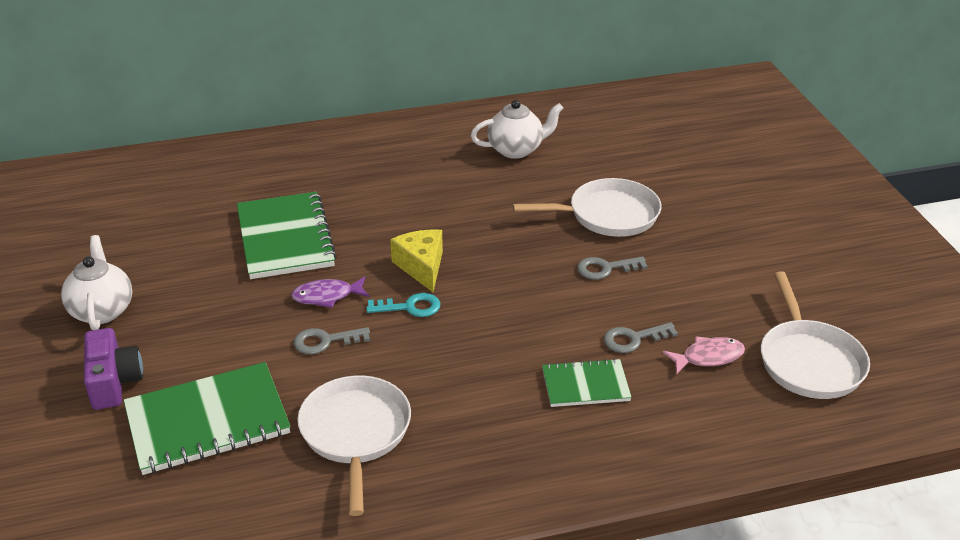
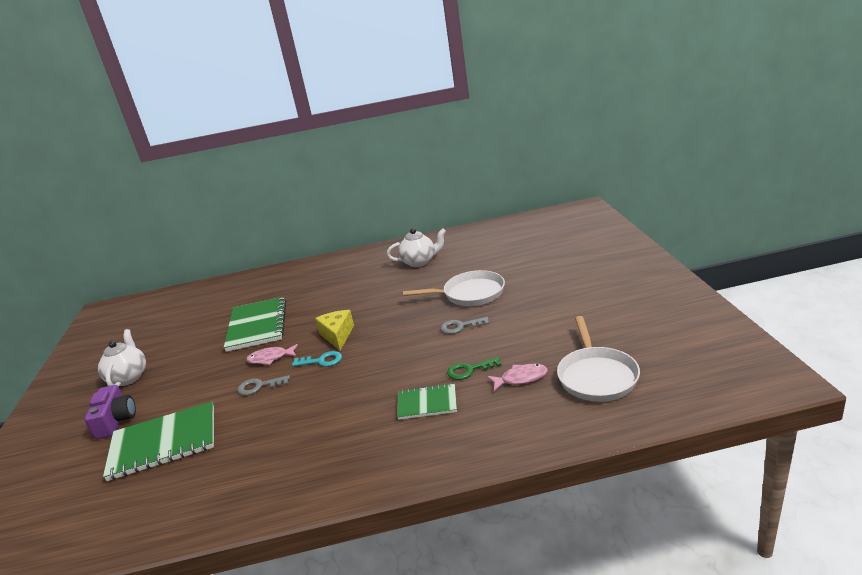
camera: 10 degrees right, 10 degrees down
(327, 296) = (270, 358): purple fish -> pink fish
(355, 433) = (257, 446): white pan -> none
(633, 339) = (469, 370): grey key -> green key

